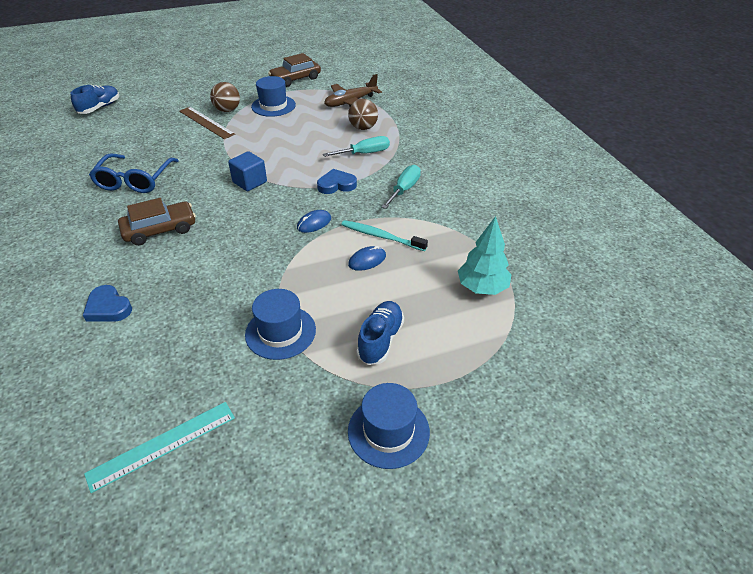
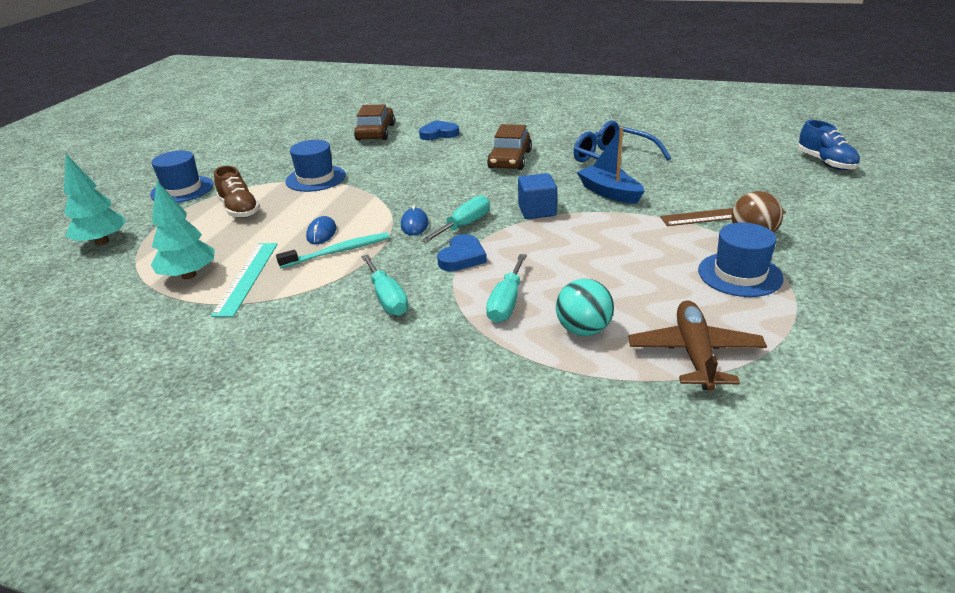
camera: 130 degrees right, 10 degrees down
(162, 445) = (301, 135): turquoise ruler -> turquoise ruler (246, 277)
(199, 165) = (609, 193): none -> blue boat
(295, 79) = (853, 327): brown car -> brown car (375, 132)
(296, 201) = (464, 225): none -> turquoise screwdriver
(363, 128) = (583, 330): brown ball -> turquoise ball
(380, 340) = (239, 209): blue shoe -> brown shoe
(518, 392) = (102, 242): none -> turquoise tree

